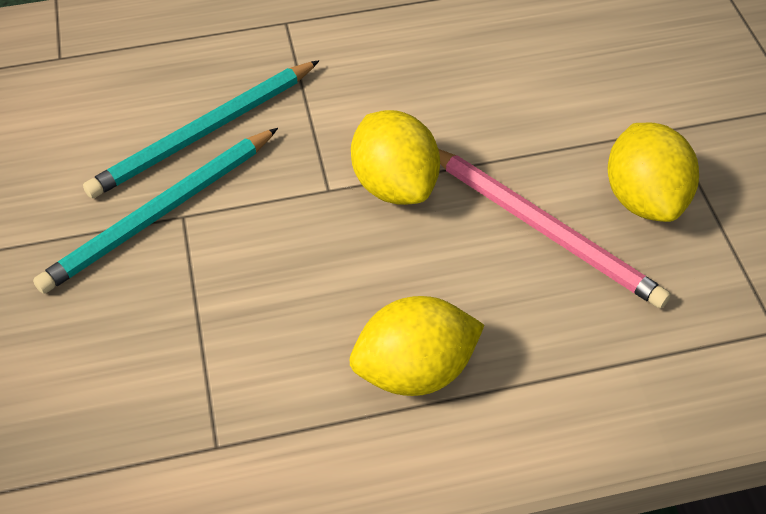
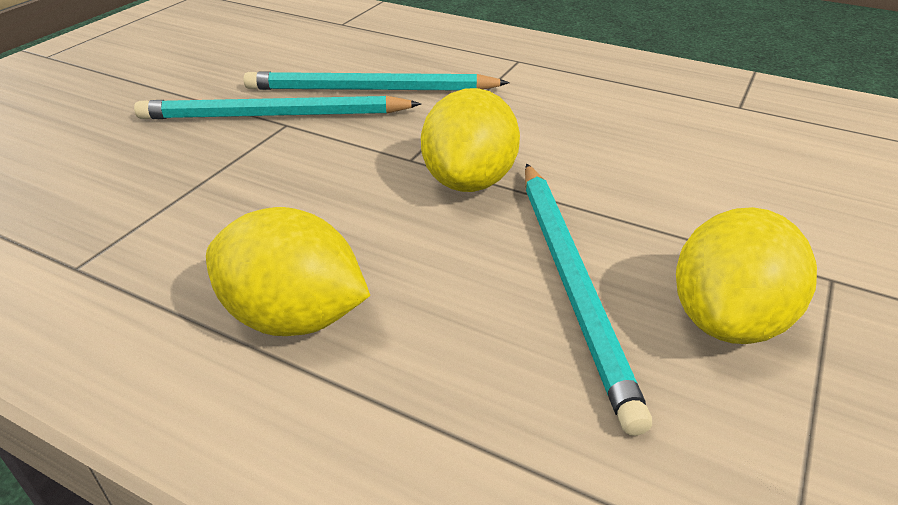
camera: 40 degrees right, 15 degrees down
(543, 229) = (572, 283): pink pencil -> turquoise pencil

